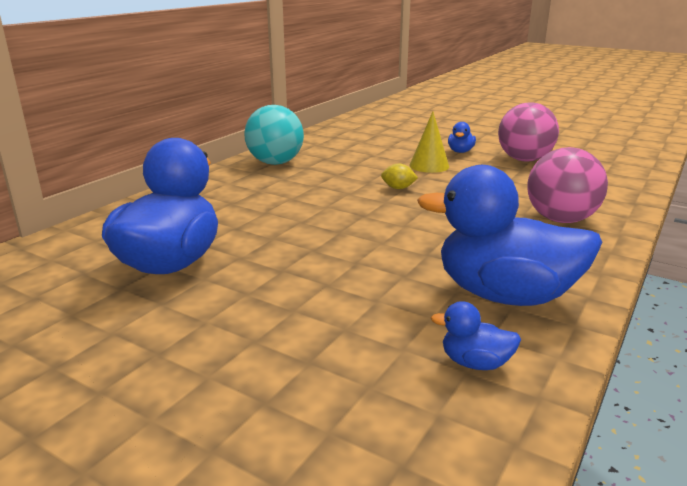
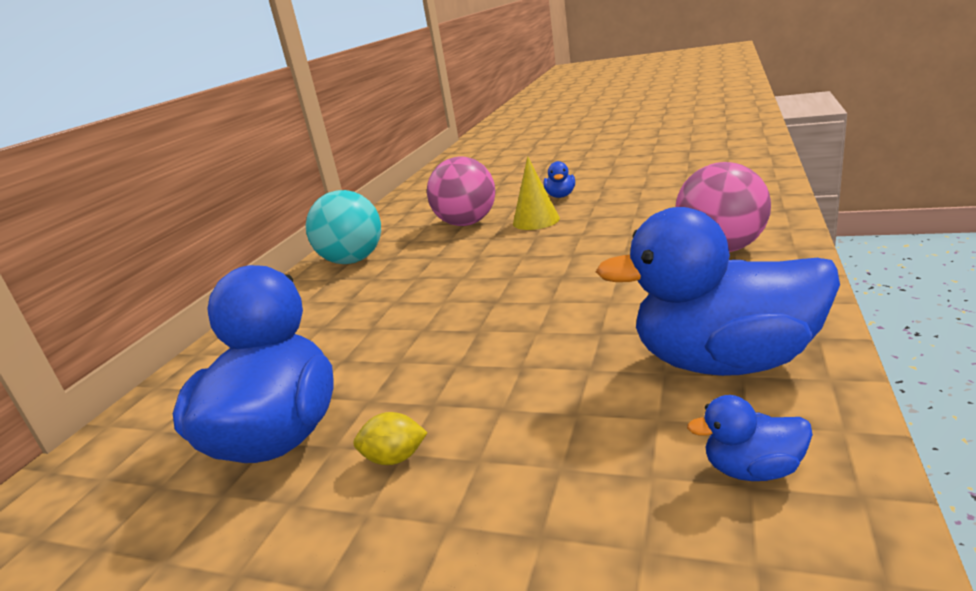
camera: 10 degrees left, 0 degrees up
(398, 188) = (516, 256): yellow lemon -> yellow lemon (395, 458)
(524, 159) = (635, 189): pink ball -> pink ball (467, 223)

